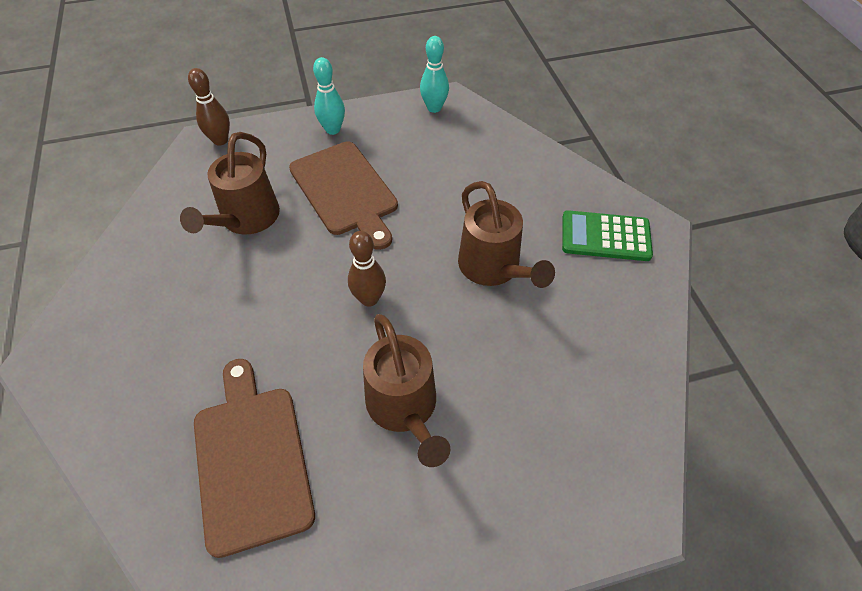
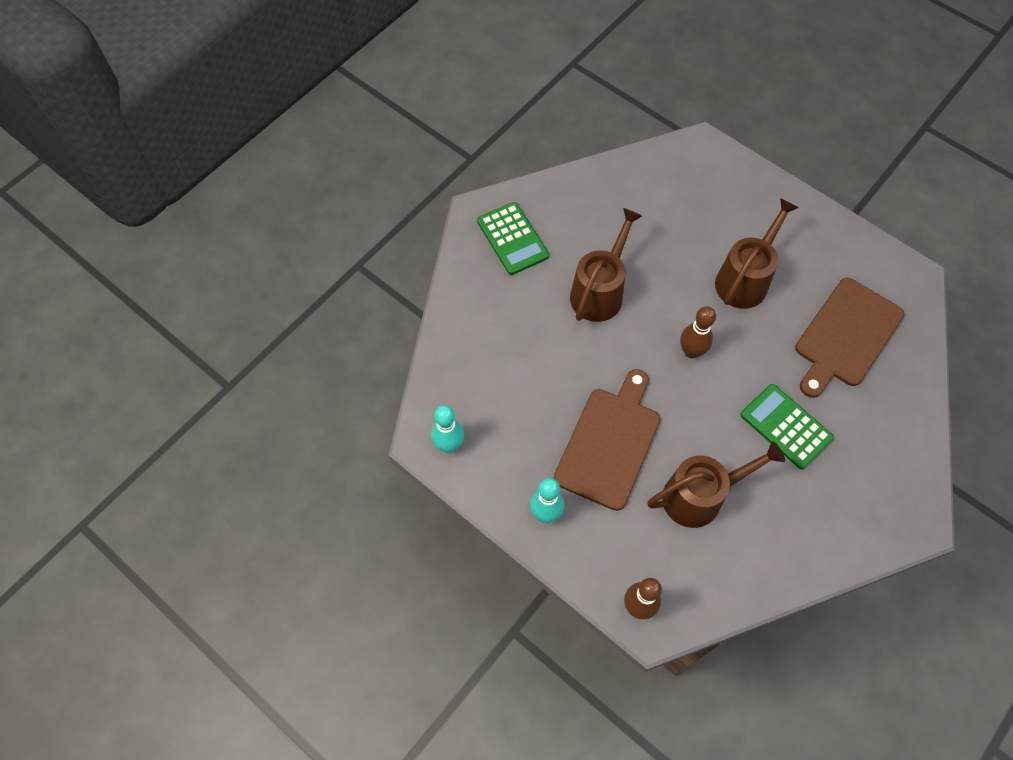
camera: 125 degrees left, 10 degrees up
(229, 321) = (786, 426): none -> green calculator

